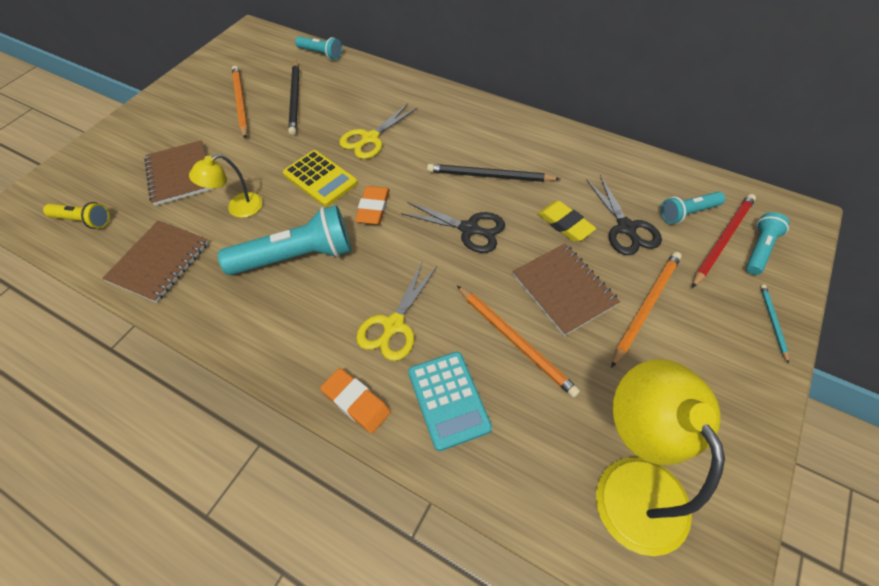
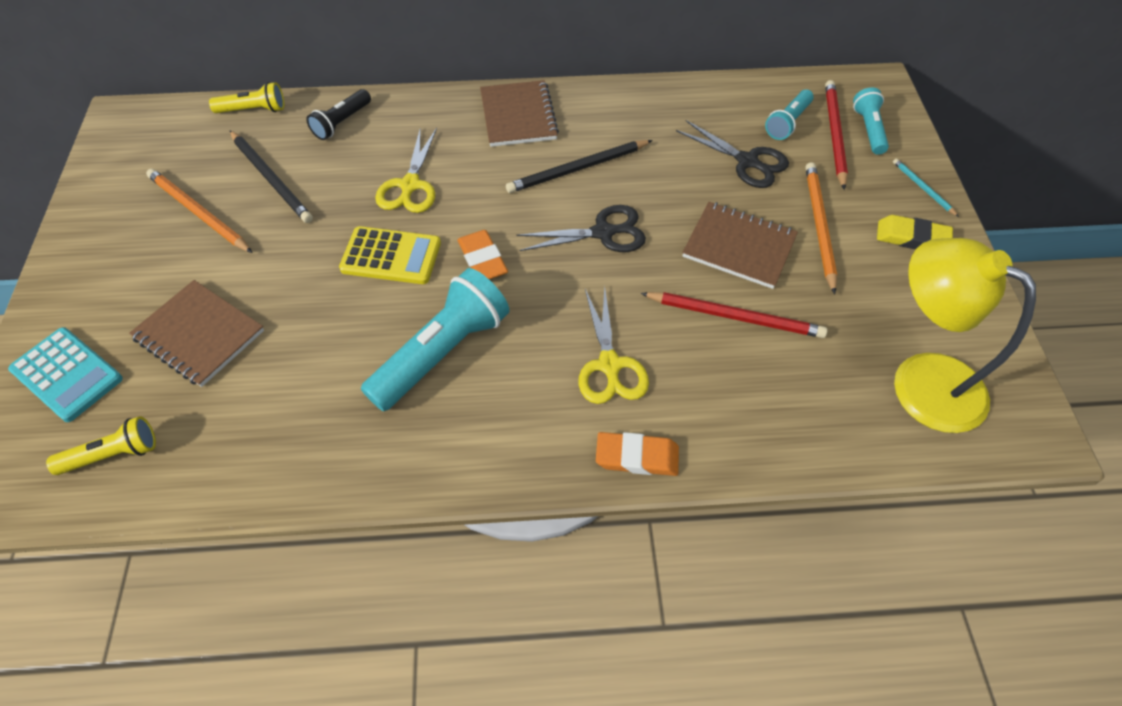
camera: 35 degrees left, 0 degrees up
(159, 262) = (275, 446): brown notebook -> brown notebook (518, 116)
(238, 208) = (319, 336): yellow lamp -> none
(321, 54) = (253, 110): turquoise flashlight -> yellow flashlight
(364, 81) = (341, 122): none -> black flashlight
(448, 400) = (720, 403): turquoise calculator -> turquoise calculator (67, 375)
(515, 341) = (735, 317): orange pencil -> red pencil
(565, 224) = (690, 184): yellow eraser -> yellow eraser (912, 237)

